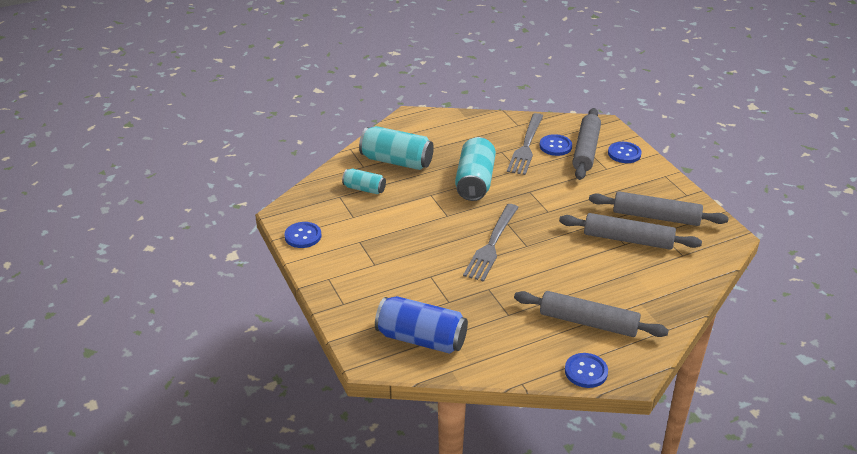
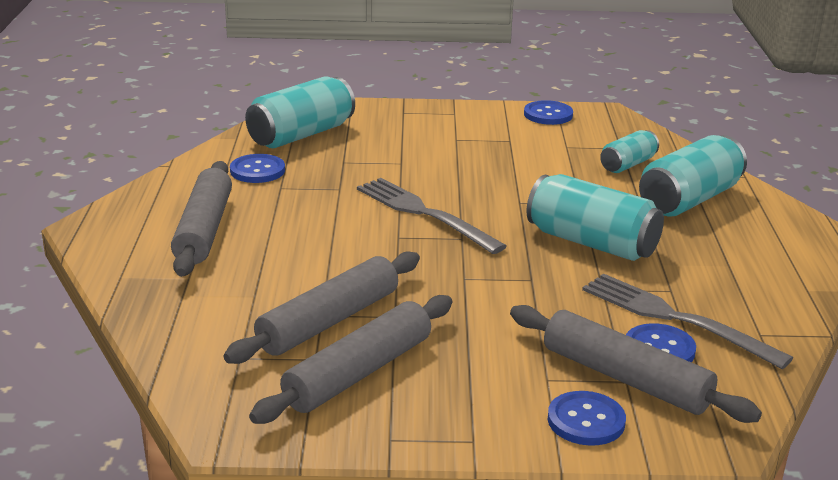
camera: 115 degrees right, 10 degrees down
(421, 339) = (301, 135): blue can -> turquoise can
(586, 371) = (134, 202): blue button -> blue button (257, 171)
(588, 322) = (204, 230): grey rolling pin -> grey rolling pin turned 45 degrees counterclockwise

